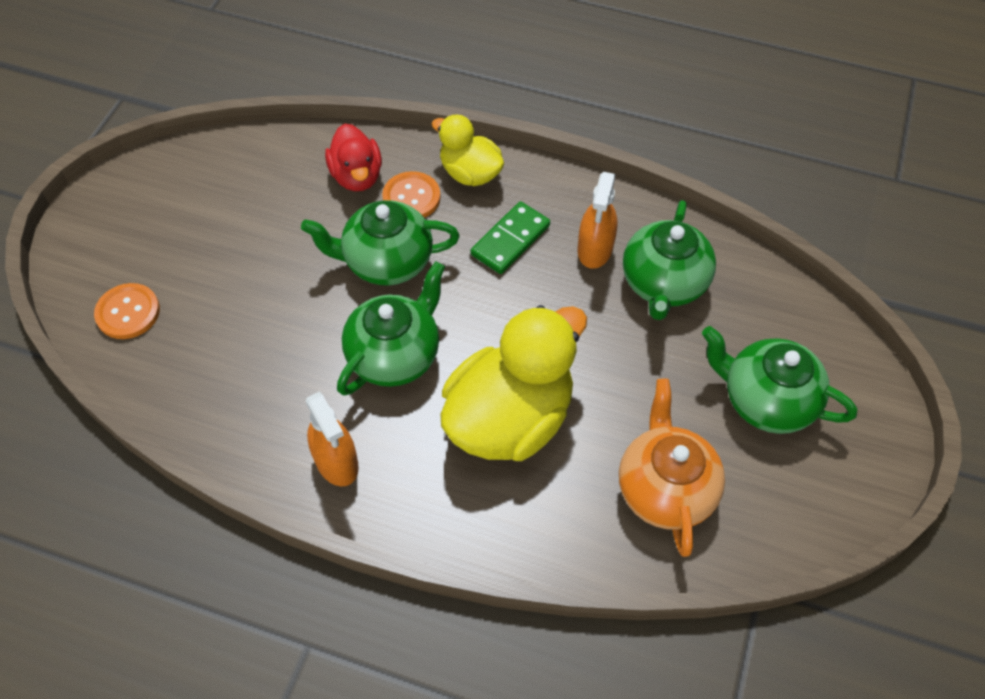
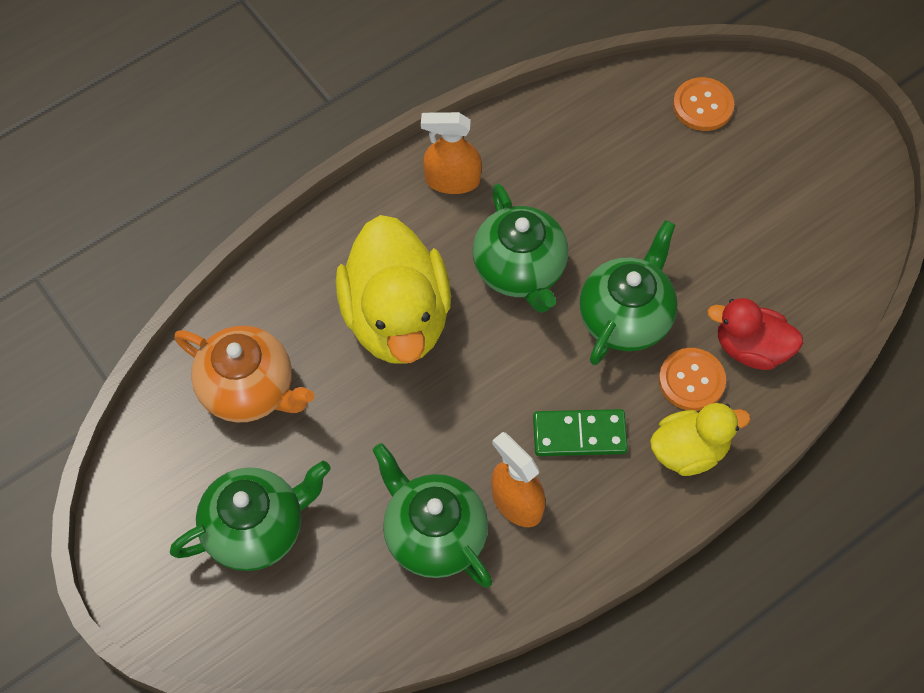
camera: 125 degrees right, 5 degrees up
(510, 240) = (579, 435): green domino -> green domino turned 75 degrees counterclockwise

